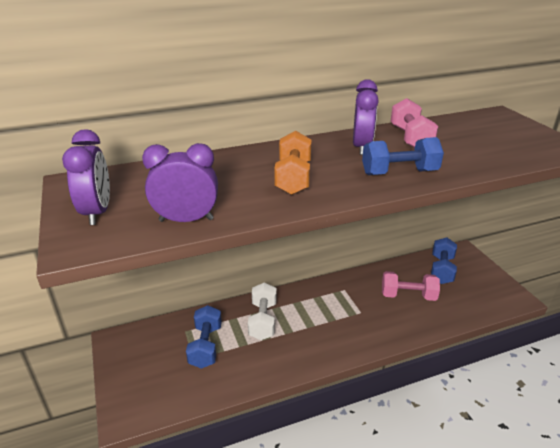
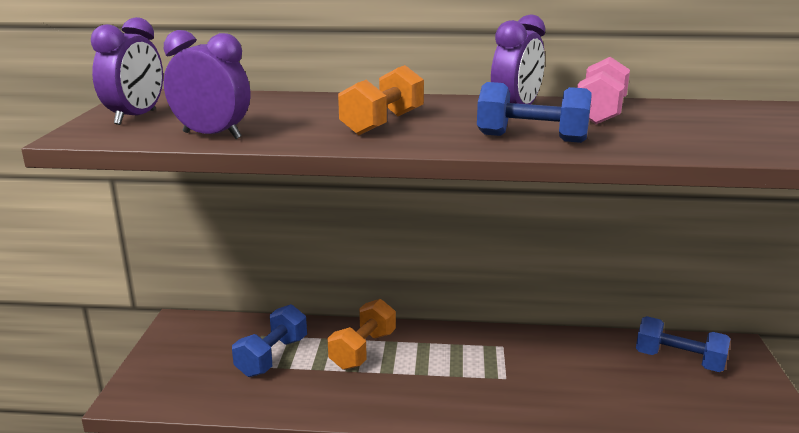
camera: 25 degrees right, 10 degrees down
(263, 320) = (363, 350): white dumbbell -> orange dumbbell
(408, 296) = (595, 378): pink dumbbell -> none
(441, 270) = (679, 361): blue dumbbell -> blue dumbbell turned 75 degrees clockwise

